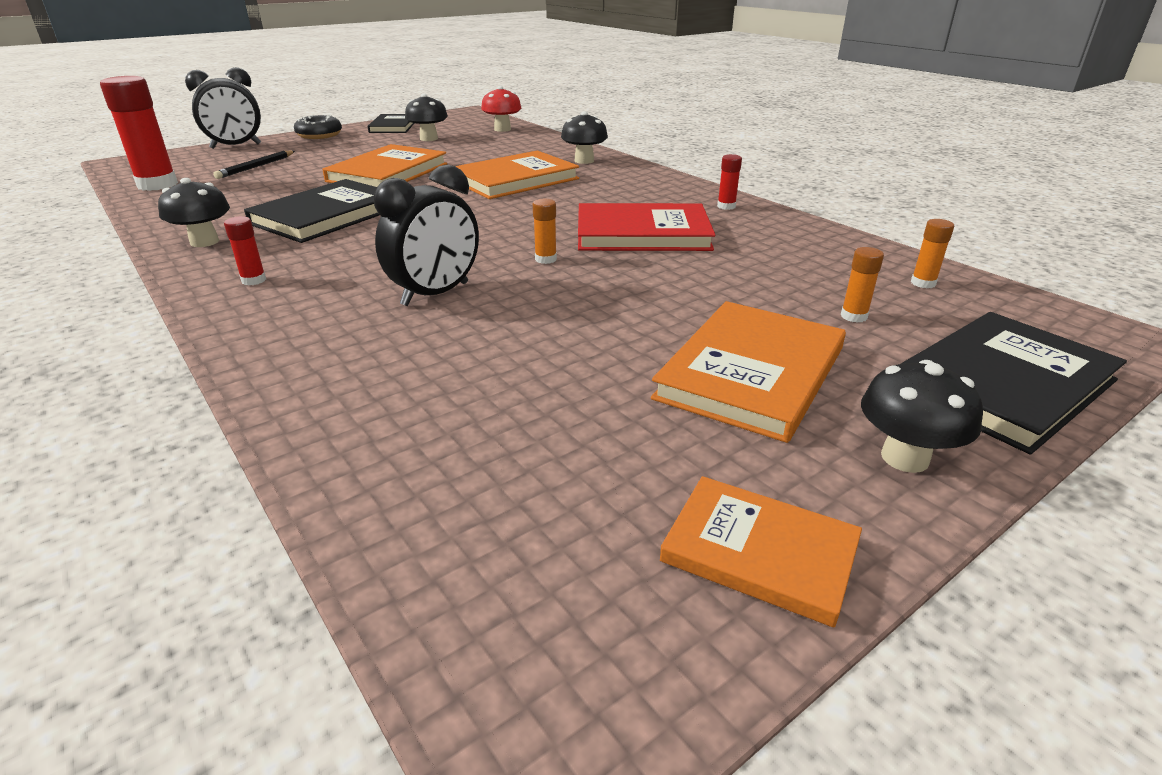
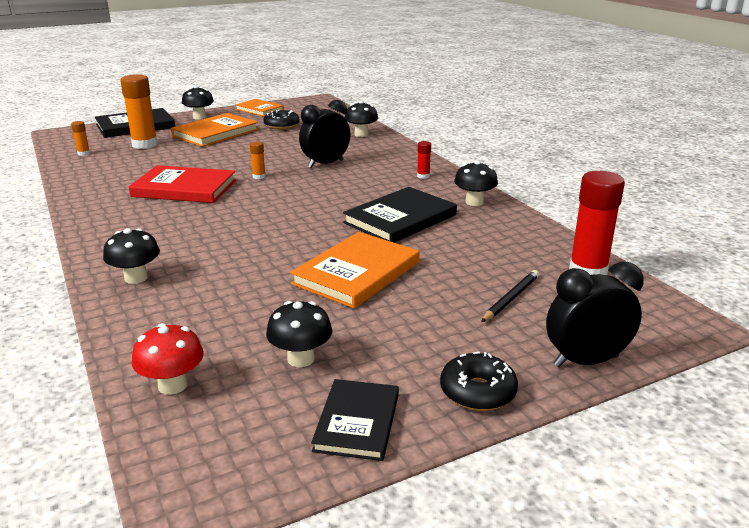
camera: 170 degrees left, 5 degrees down
(347, 406) = (361, 134): none -> black mushroom
(515, 180) = (232, 250): orange book -> none
(597, 430) = (281, 126): none -> black donut
(726, 206) = (94, 205): red glue stick -> none
(853, 316) = (144, 144): orange glue stick -> orange glue stick, size x2.17

